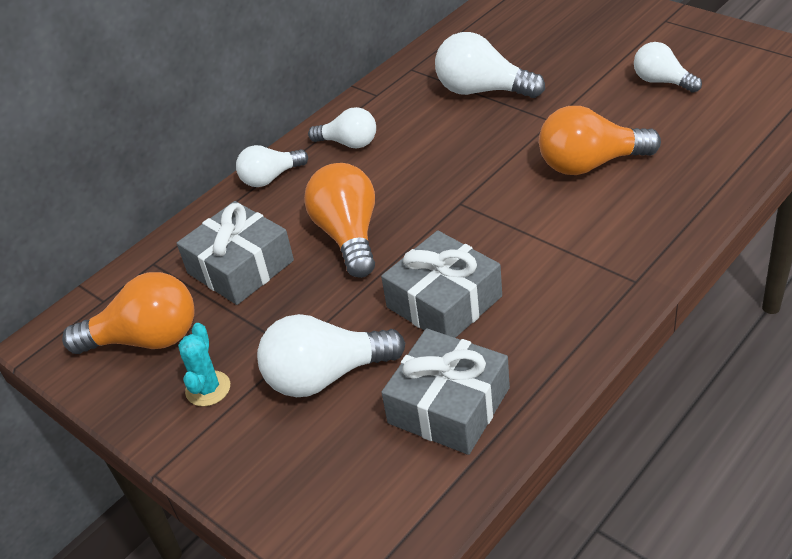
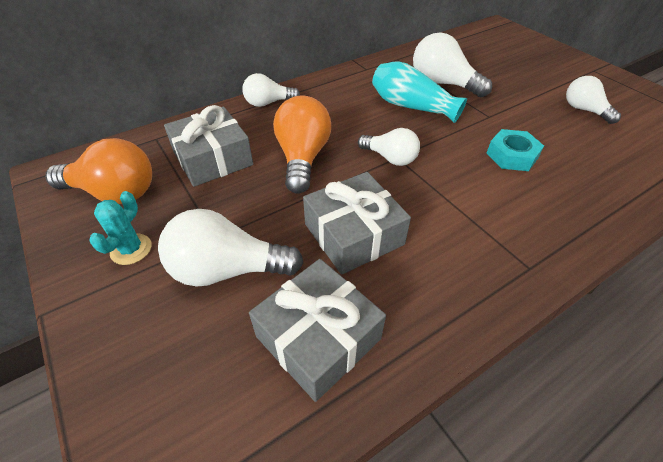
camera: 10 degrees right, 5 degrees up
(349, 143) = (333, 94): white light bulb -> white light bulb (390, 158)
(453, 133) = (411, 106): none -> turquoise vase
(590, 164) = (512, 155): orange light bulb -> turquoise nut

